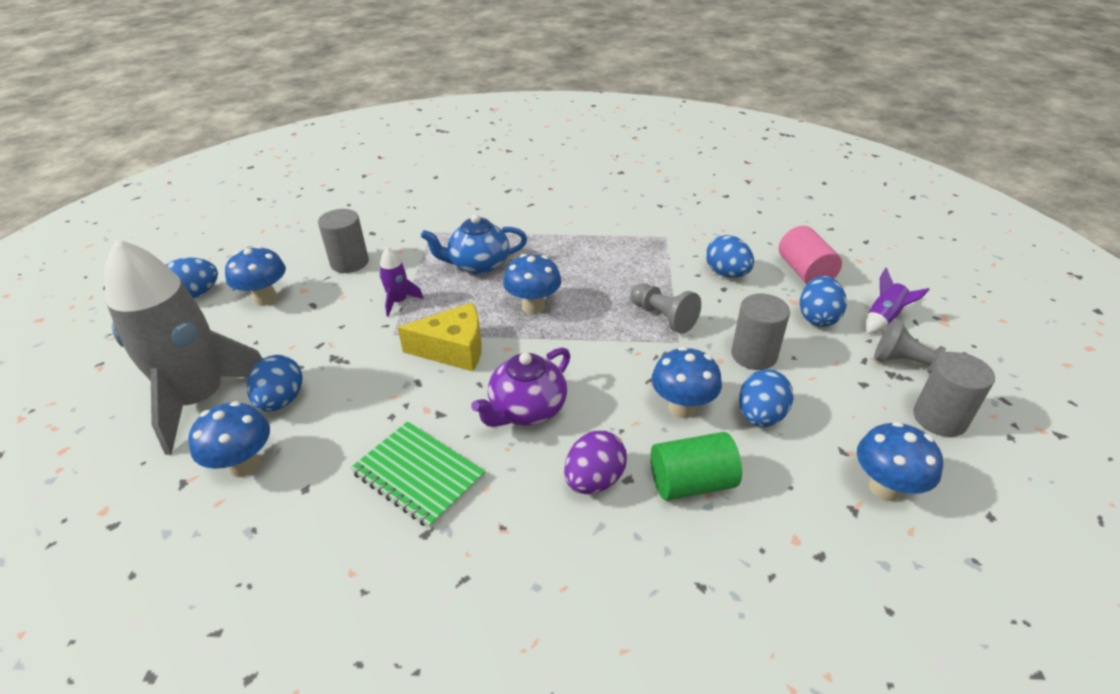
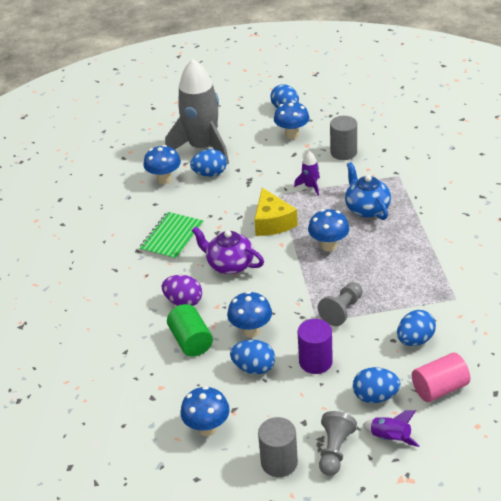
camera: 80 degrees right, 0 degrees up
(754, 355) = (315, 362): grey cylinder -> purple cylinder

